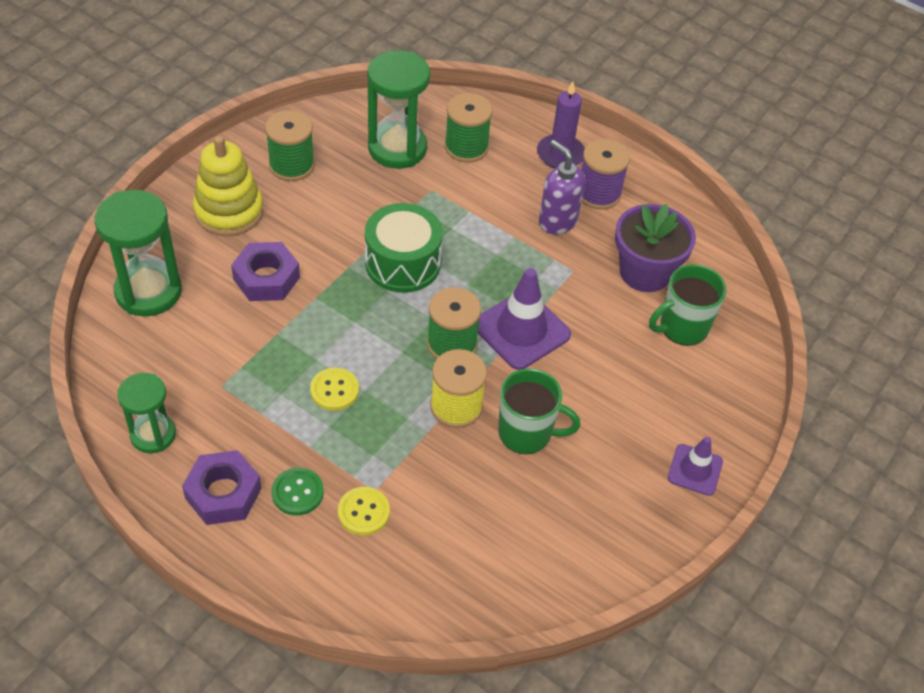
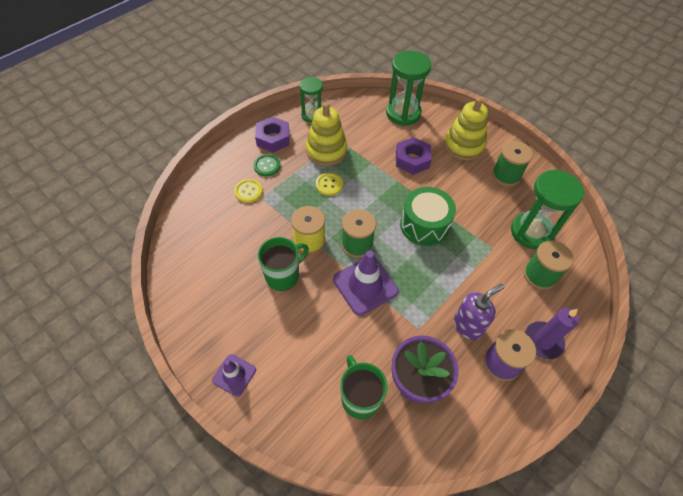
camera: 100 degrees right, 5 degrees up
(252, 402) = (326, 151): none -> yellow stacking toy
(526, 433) = (283, 275): green mug -> green mug turned 150 degrees counterclockwise

